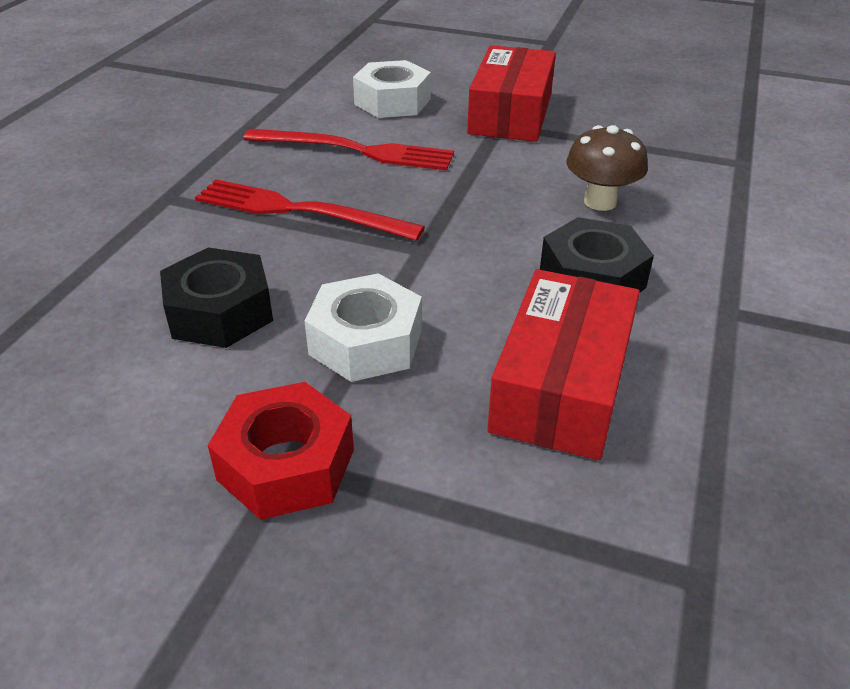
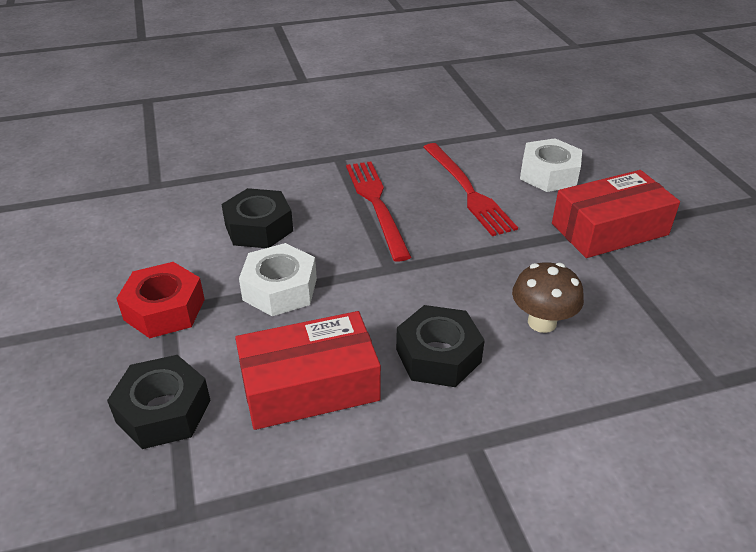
camera: 55 degrees right, 0 degrees up
(498, 538) = (163, 411): none -> black nut

